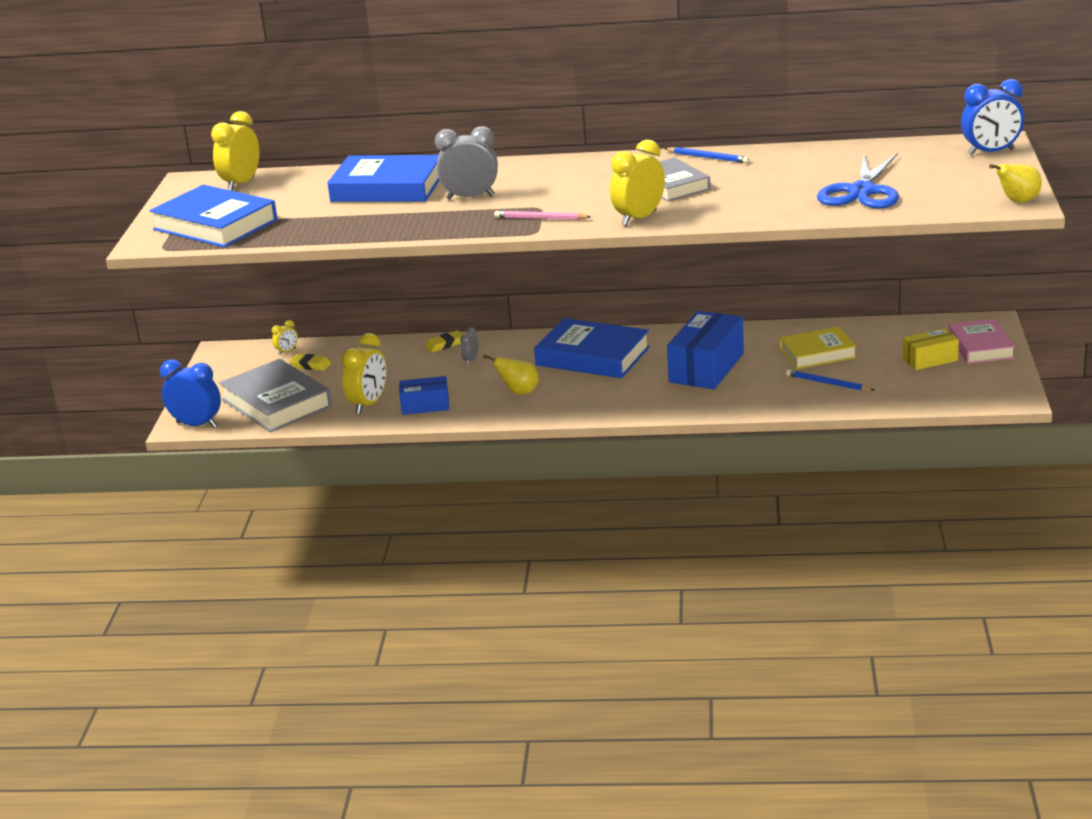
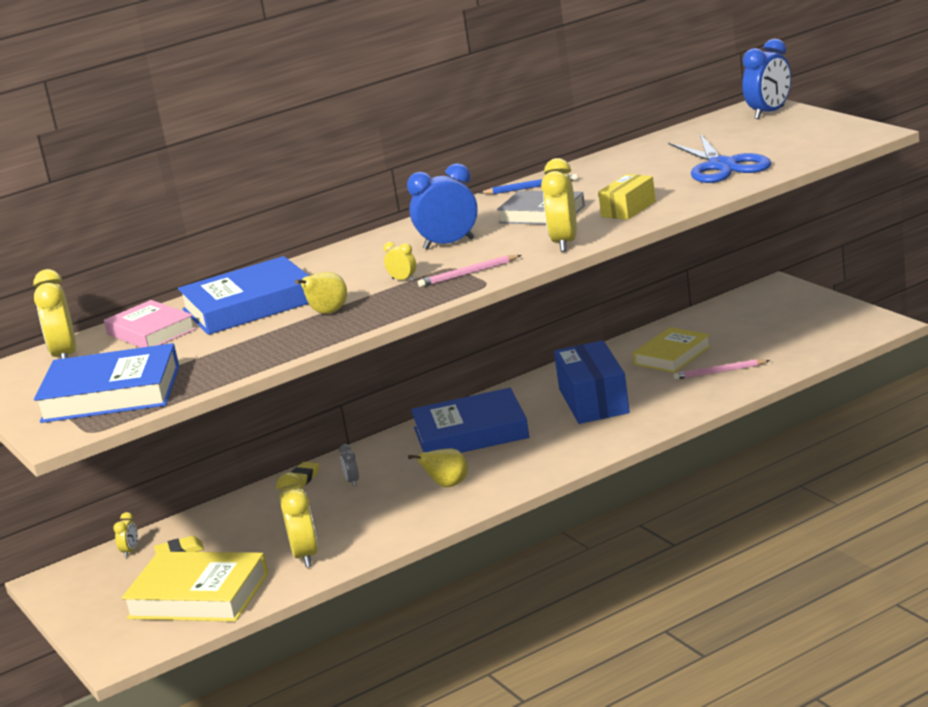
camera: 35 degrees left, 5 degrees down
(197, 425) = (135, 651): blue clock -> blue clock (449, 244)
(277, 403) = (198, 596): grey book -> yellow book
(425, 405) = (369, 533): blue box -> none
(470, 197) = (359, 283): grey clock -> none
(498, 206) = (403, 280): none -> yellow clock
(828, 383) = (720, 372): blue pencil -> pink pencil
(930, 359) = (773, 325): yellow box -> yellow box (628, 209)
(980, 347) = (797, 303): pink book -> pink book (151, 332)
(1017, 201) = (862, 133): yellow pear -> yellow pear (327, 313)

